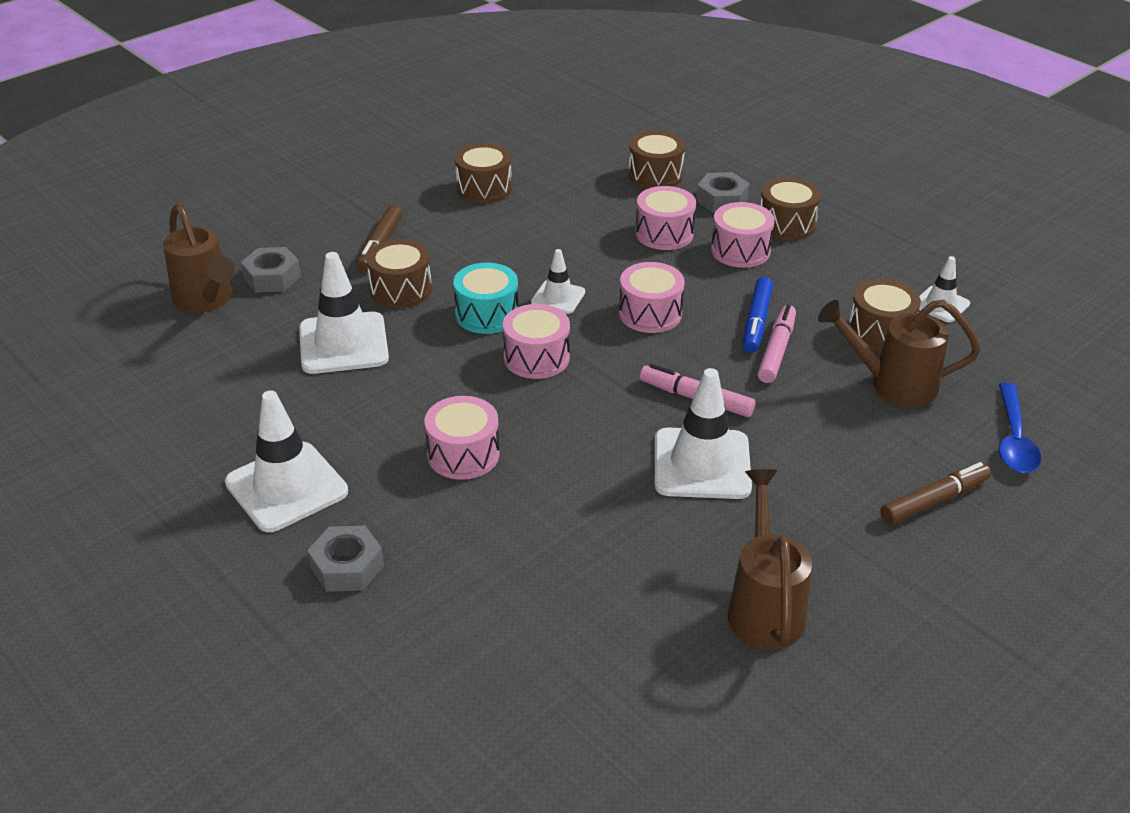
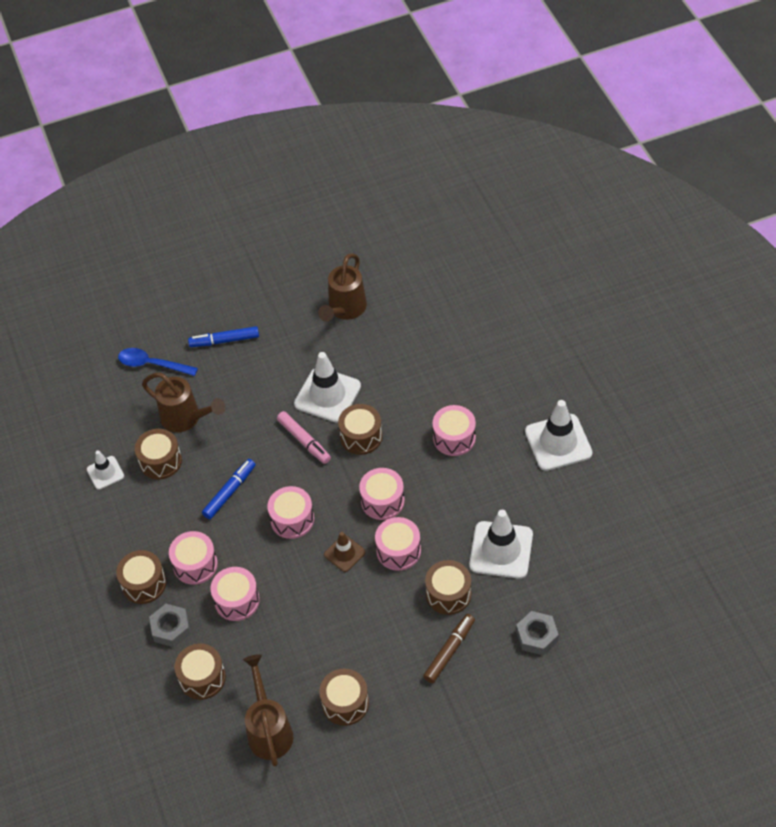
camera: 155 degrees left, 15 degrees up
(206, 300) = (587, 623): brown watering can -> brown watering can (269, 730)
(347, 567) = (536, 384): grey nut -> none
(487, 314) = (398, 551): turquoise drum -> pink drum
(558, 297) = (344, 553): white traffic cone -> brown traffic cone
(612, 423) = (361, 436): none -> brown drum
(776, 350) = (233, 464): pink marker -> none
(934, 501) = (224, 340): brown marker -> blue marker
(1014, 439) = (152, 364): blue spoon -> blue spoon turned 105 degrees counterclockwise

